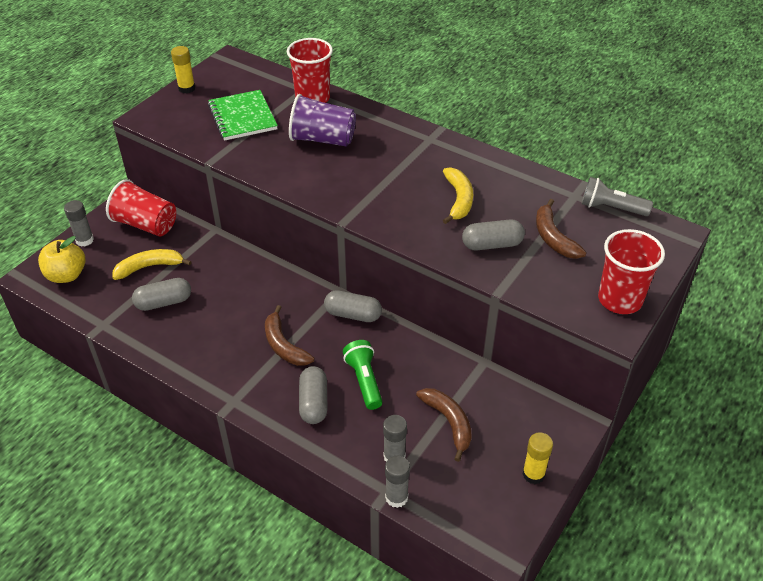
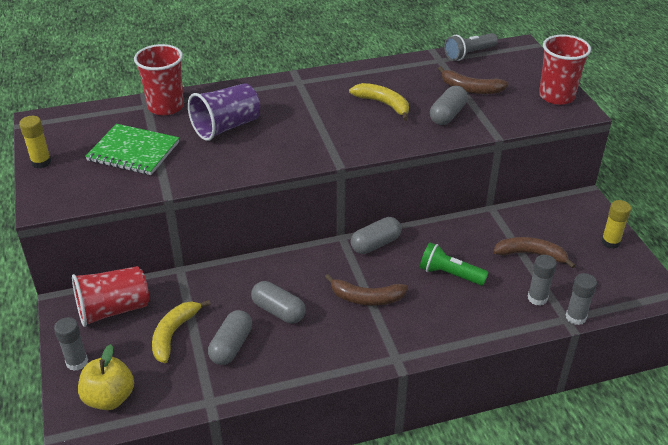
camera: 50 degrees left, 5 degrees down
(313, 403) = (444, 313): grey capsule -> grey capsule (278, 311)

